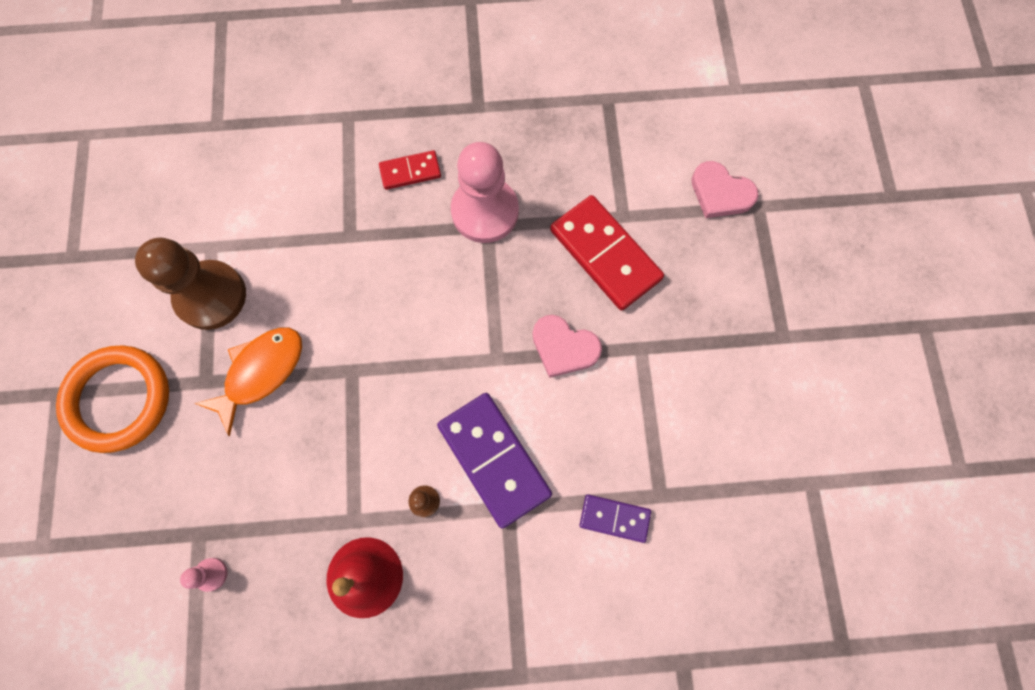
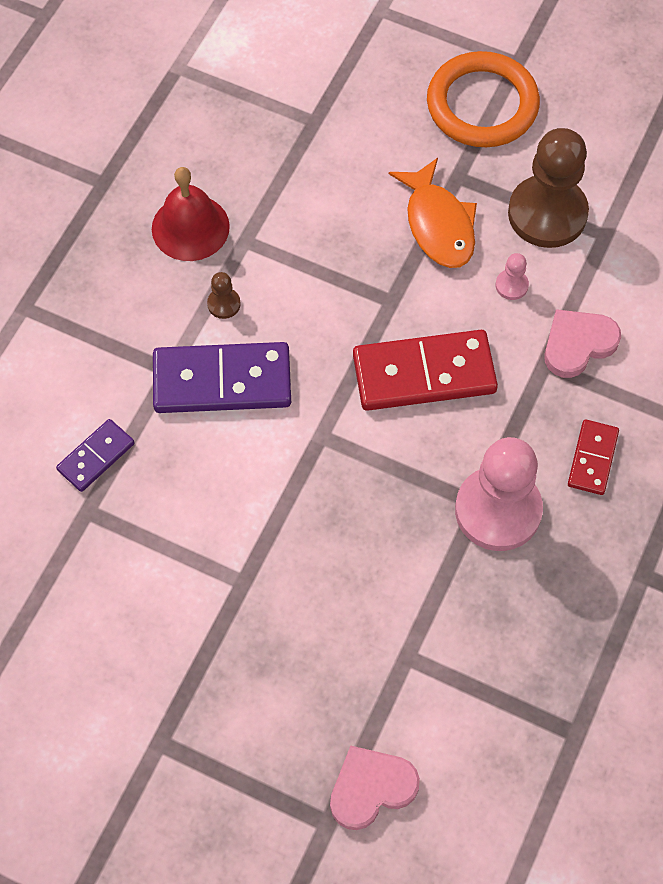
camera: 120 degrees right, 10 degrees down
(211, 574) = (273, 117): pink pawn -> pink pawn (511, 285)
(564, 347) = (292, 505): pink heart -> pink heart (578, 344)
(605, 254) = (371, 608): red domino -> red domino (424, 374)

